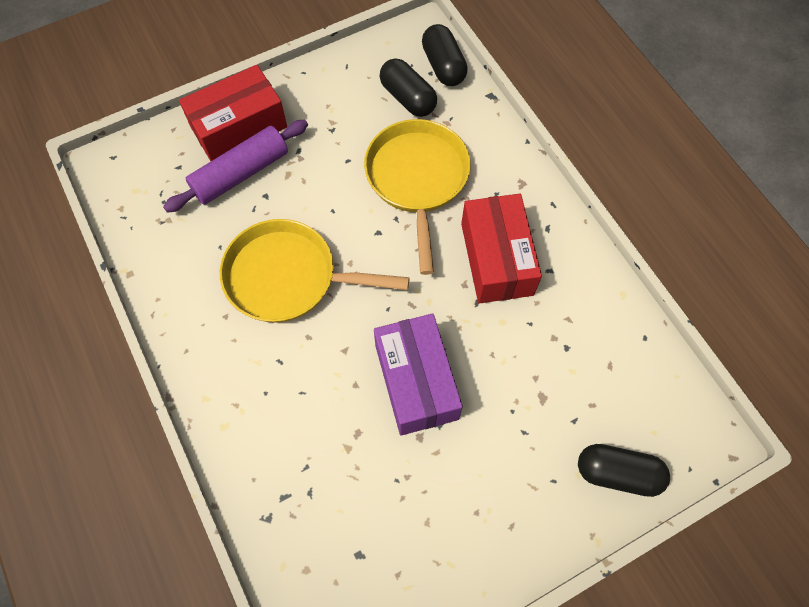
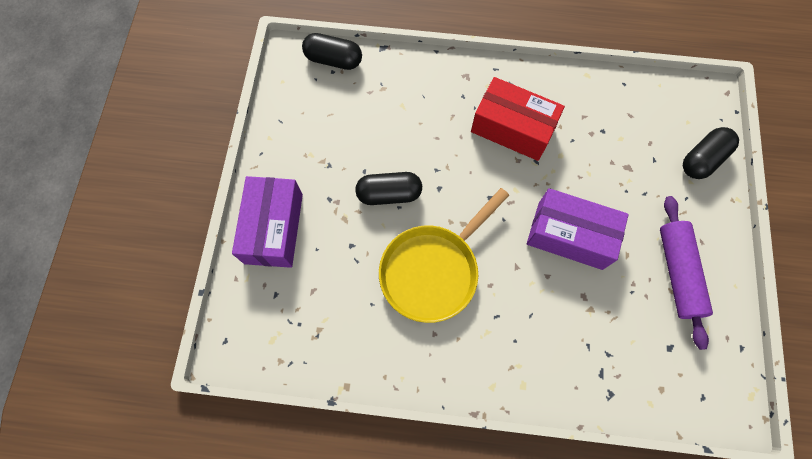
camera: 55 degrees left, 5 degrees up
(238, 126) = (273, 228): red box -> purple box
(240, 173) = (318, 251): purple rolling pin -> purple rolling pin (677, 273)
(408, 98) = (342, 99): black capsule -> black capsule (389, 194)
(417, 180) = (415, 136): yellow pan -> none

